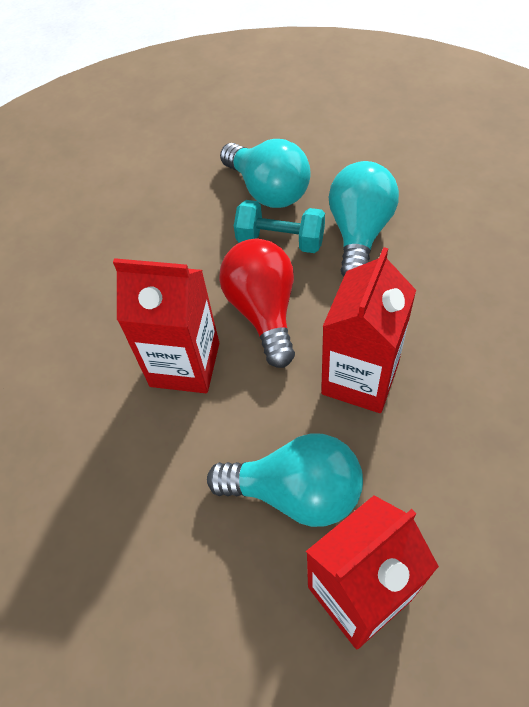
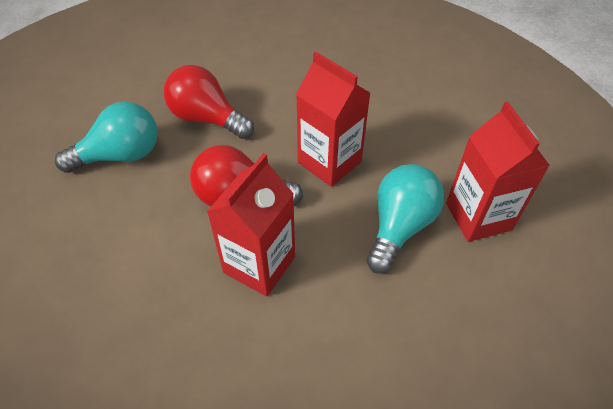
camera: 75 degrees left, 5 degrees down
(280, 240) = (179, 165): turquoise dumbbell -> none
(359, 233) = (207, 118): turquoise light bulb -> red light bulb

